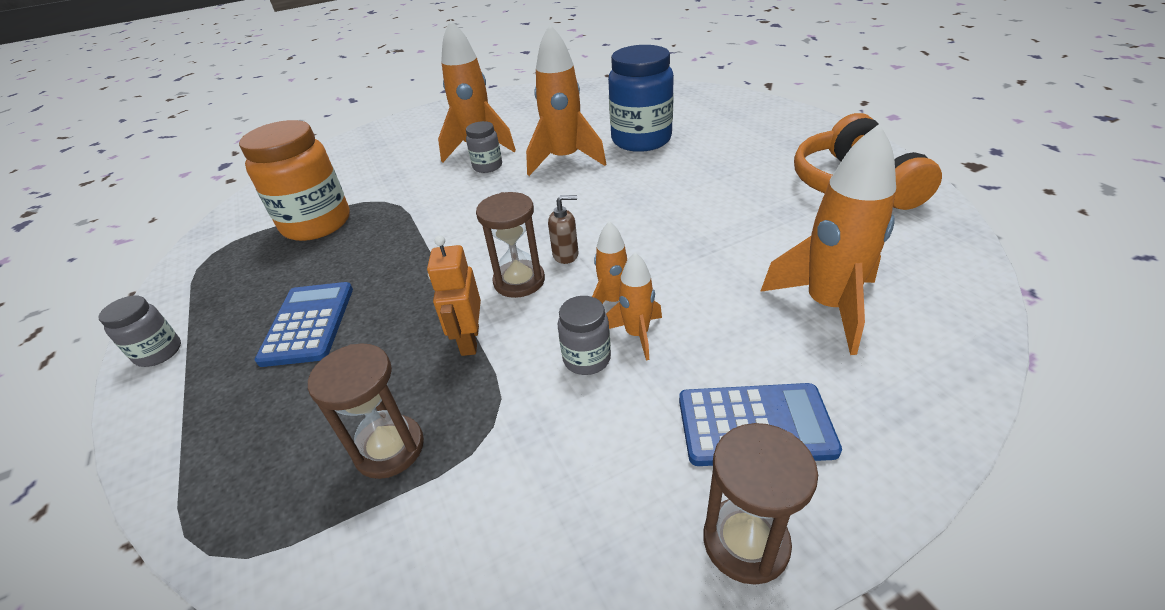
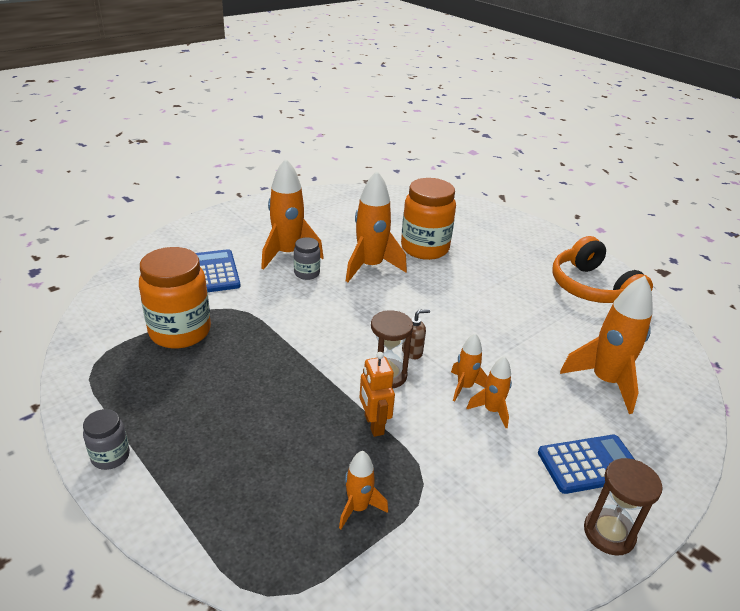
camera: 20 degrees left, 5 degrees down
(308, 324) = (232, 421): blue calculator -> blue calculator (215, 272)
(389, 448) = (358, 508): brown hourglass -> orange rocket
(586, 359) = (465, 431): grey jar -> none
(641, 140) = (424, 248): blue jar -> orange jar

